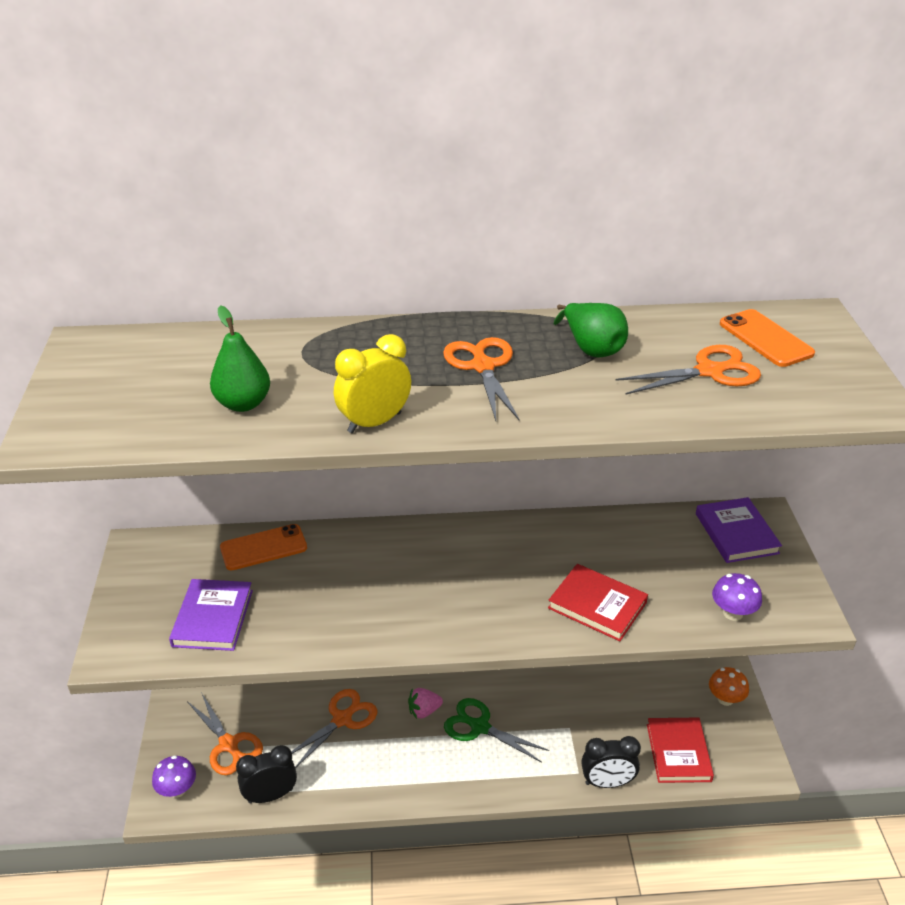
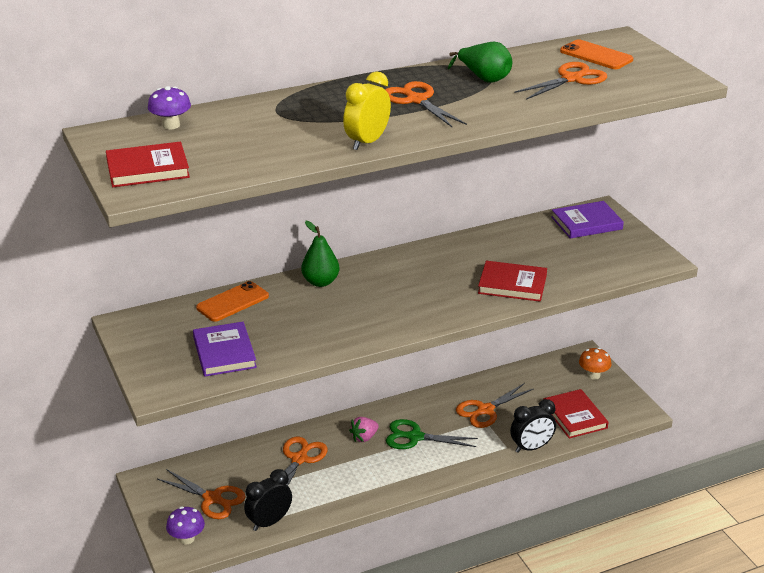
camera: 20 degrees left, 5 degrees down
(90, 408) = (147, 169): none -> red book
(243, 404) = (262, 148): green pear -> green pear (320, 282)
(576, 712) = (485, 410): none -> orange scissors
(732, 613) = (609, 269): purple mushroom -> purple mushroom (171, 125)
(736, 533) = (586, 223): purple book -> purple book turned 75 degrees counterclockwise

